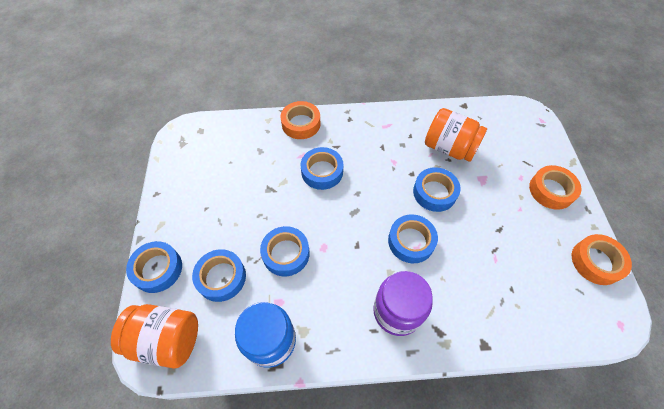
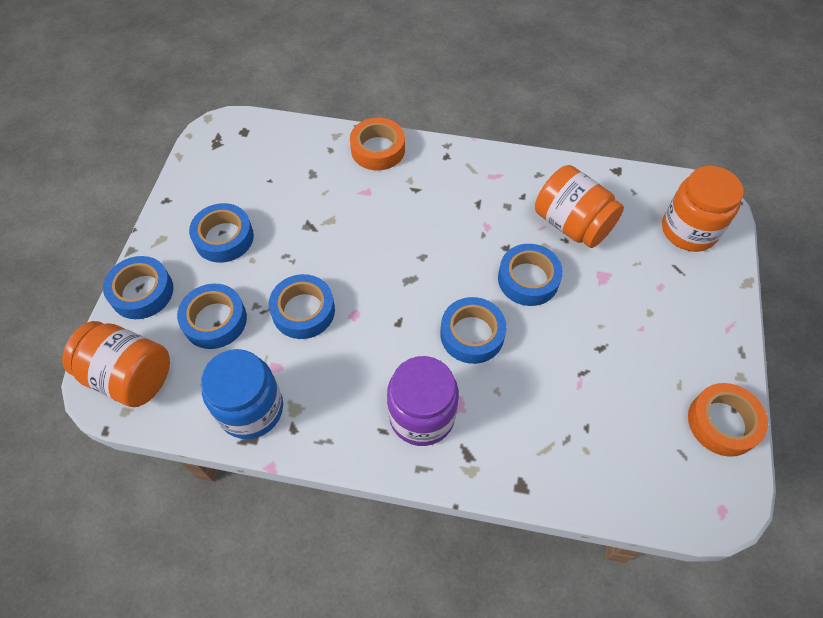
camera: 15 degrees right, 0 degrees up
(322, 171) = (384, 218): blue tape -> blue tape (224, 238)
(524, 135) = (689, 230): none -> orange jar
(551, 190) = (697, 314): orange tape -> none

